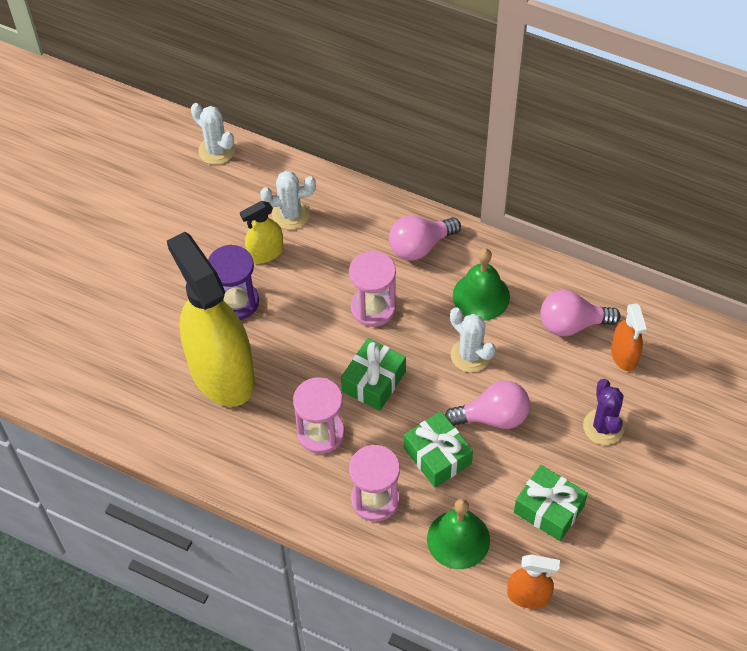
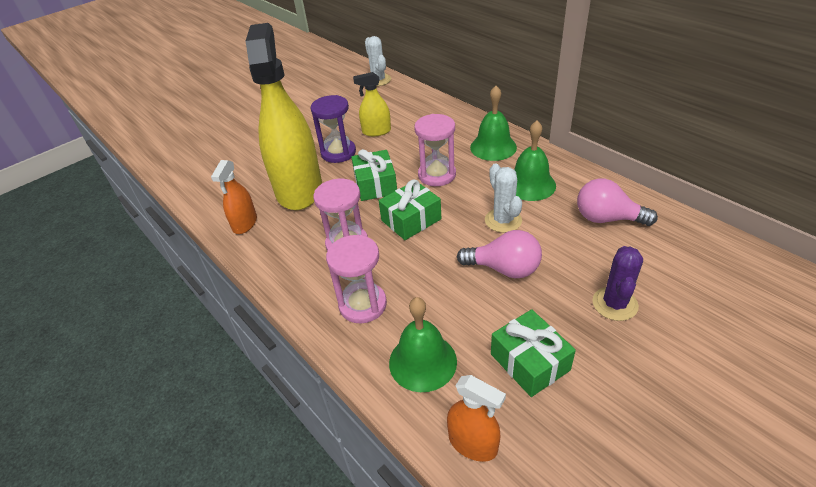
camera: 25 degrees right, 15 degrees down
(290, 214) = (407, 116): white cactus -> none
(420, 246) = (493, 147): pink light bulb -> green bell
(437, 456) = (437, 286): green gift -> green gift (375, 185)
(624, 355) = (653, 252): orange spray bottle -> orange spray bottle (245, 223)

